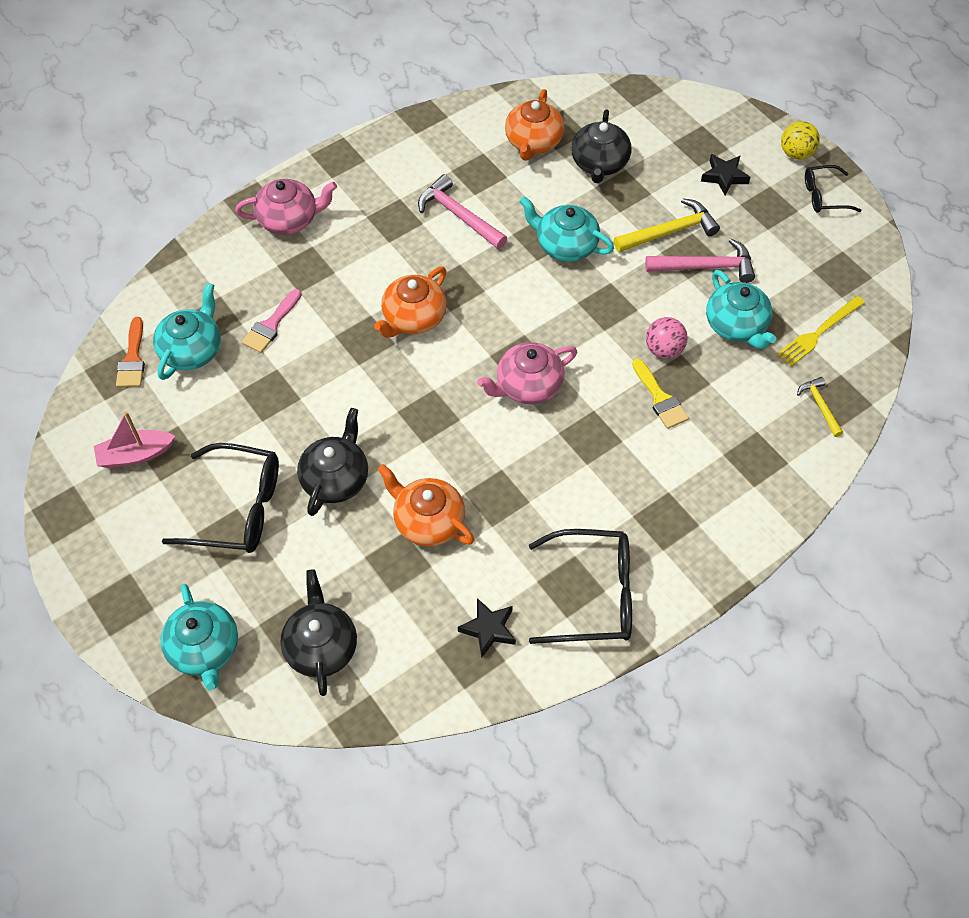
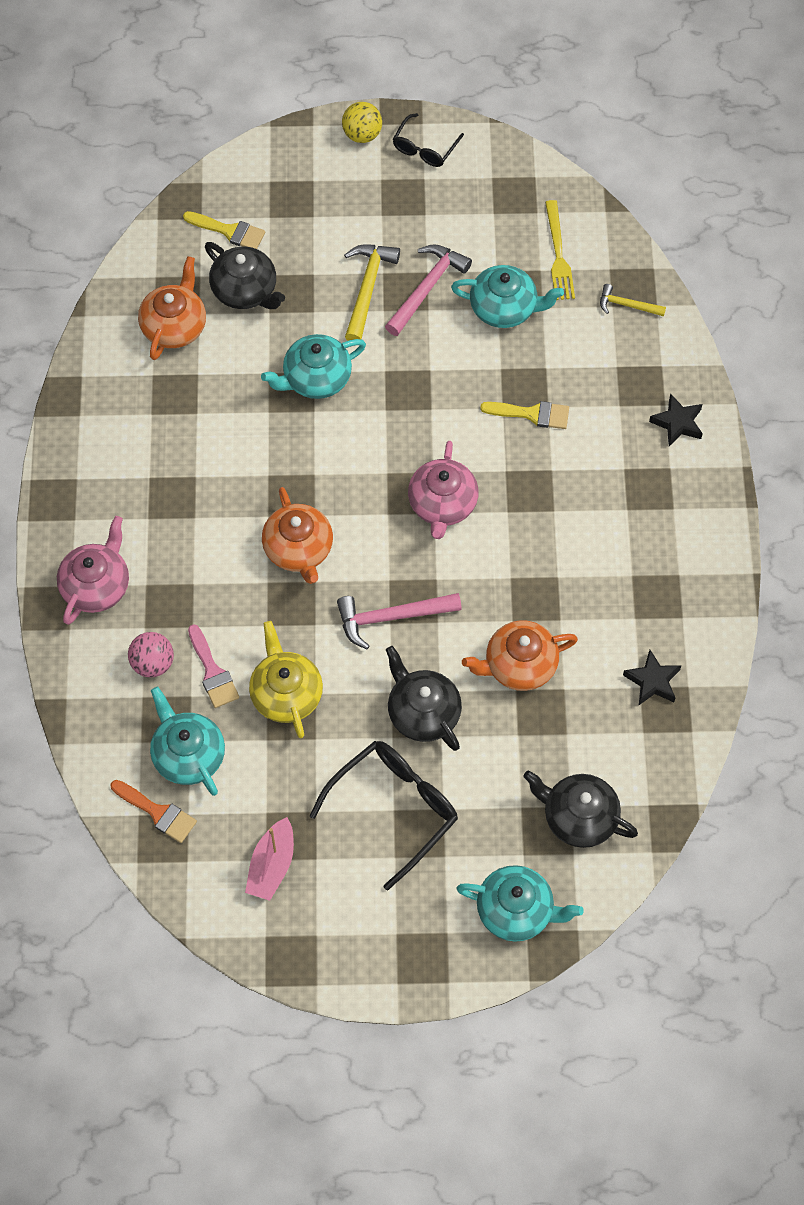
camera: 55 degrees left, 5 degrees up
(286, 380) = (286, 694): none -> yellow teapot
(459, 215) = (211, 441): pink hammer -> pink hammer (392, 617)
(533, 142) = (175, 326): orange teapot -> orange teapot turned 120 degrees counterclockwise
(593, 595) = (676, 585): black glasses -> none
(638, 127) = (229, 231): none -> yellow brush
(664, 349) = (486, 378): pink ball -> pink ball (153, 663)
(724, 176) = (342, 206): black star -> black star (677, 423)

